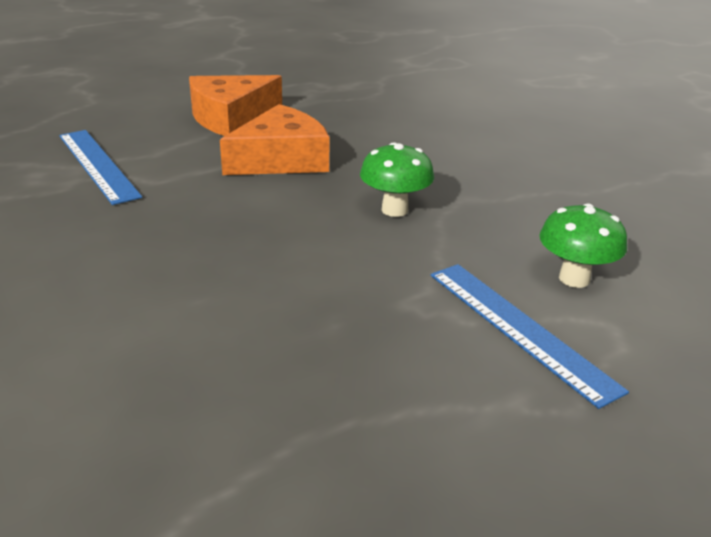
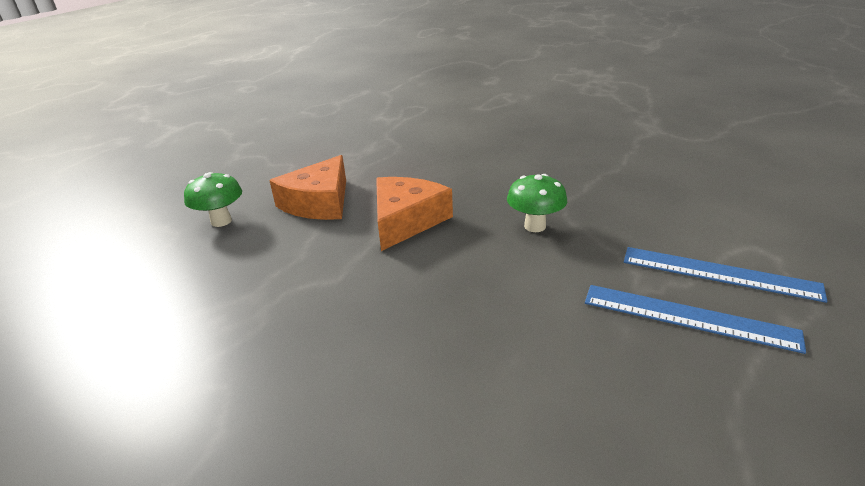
camera: 30 degrees left, 0 degrees up
(98, 165) = (265, 286): blue ruler -> blue ruler (688, 317)
(574, 279) = (694, 226): green mushroom -> green mushroom (221, 221)

